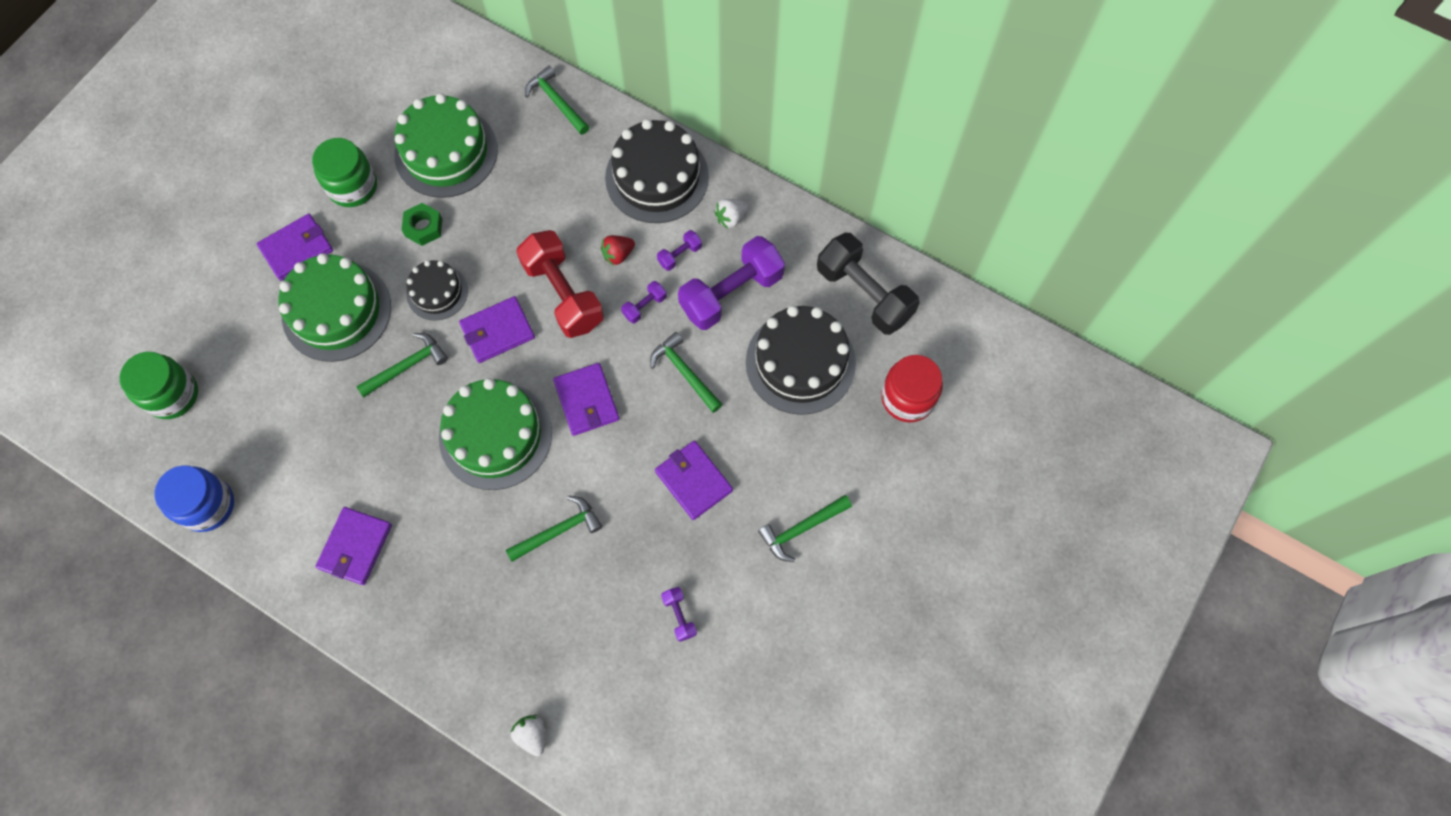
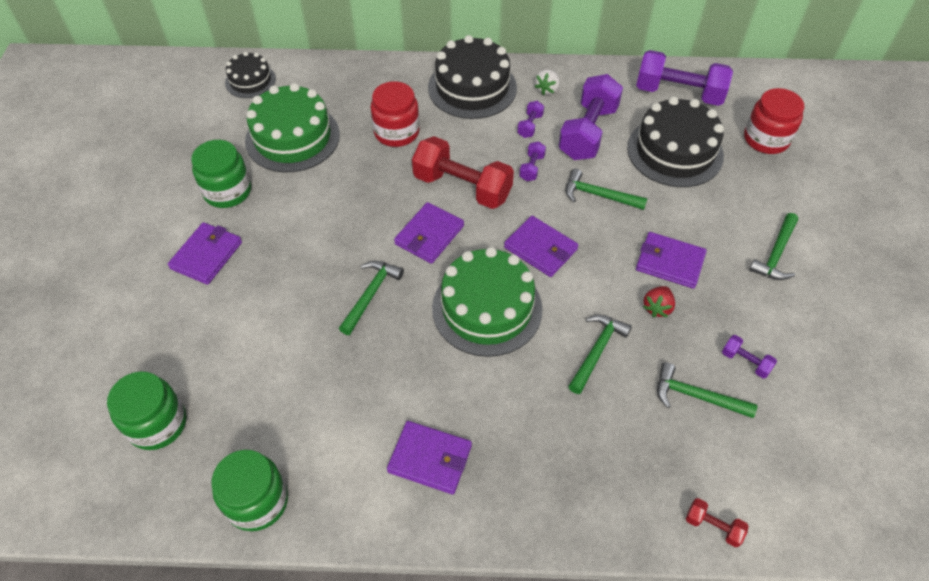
camera: 30 degrees left, 15 degrees down
(207, 505) = (257, 501): blue jar -> green jar
(336, 311) = (276, 284): green cake -> none
(355, 547) = (430, 459): purple wallet -> purple wallet turned 60 degrees counterclockwise
(423, 227) = (311, 193): green nut -> none
(437, 292) = (356, 231): black cake -> black cake (250, 81)
(532, 735) = (713, 526): white strawberry -> red dumbbell
(546, 196) = (396, 132): none -> red jar
(556, 102) = (358, 74): green hammer -> green hammer (696, 396)
(618, 255) = (483, 145): red strawberry -> red strawberry (657, 308)
(864, 294) = (678, 93): black dumbbell -> purple dumbbell

